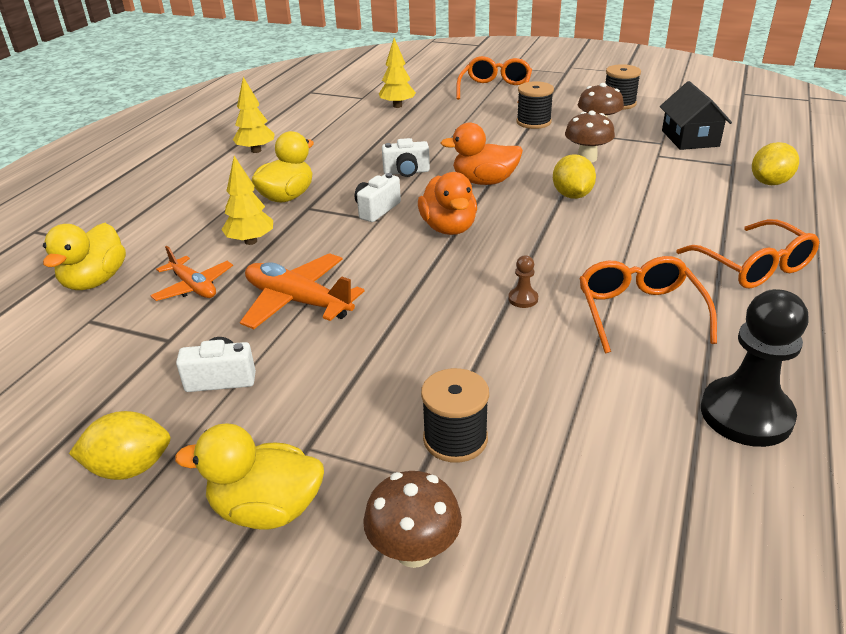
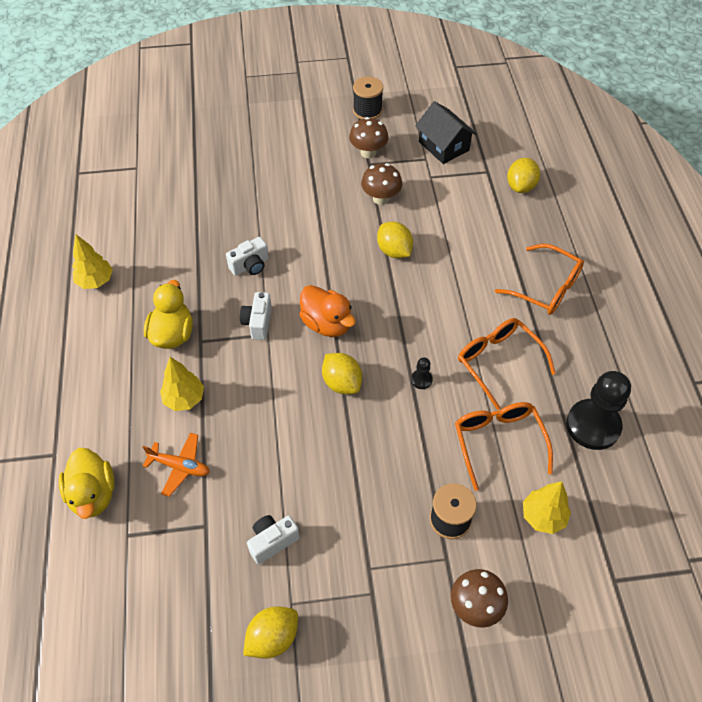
camera: 30 degrees left, 20 degrees up
(267, 509) = (378, 622): yellow duck -> none
(298, 301) = (270, 448): orange plane -> none
(397, 106) = (179, 171): yellow tree -> yellow tree (543, 517)
(424, 275) = (342, 383): none -> yellow lemon
(484, 181) = (320, 256): orange duck -> none
(495, 89) = (252, 118): orange glasses -> orange glasses (498, 442)
(523, 299) = (421, 380): brown pawn -> black pawn
(533, 122) = (313, 160): black spool -> none

